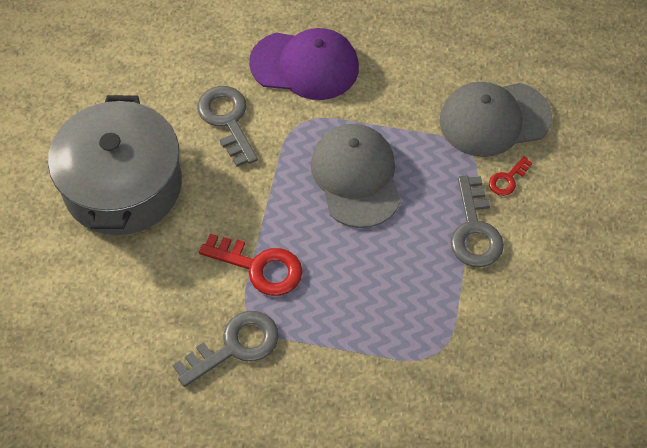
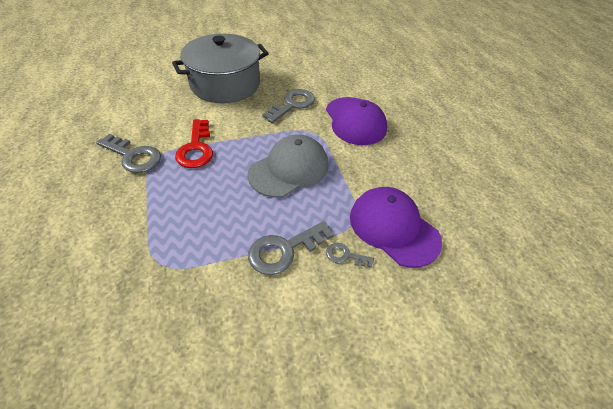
camera: 60 degrees right, 10 degrees down
(494, 119) = (393, 228): grey cap -> purple cap
(507, 179) = (345, 255): red key -> grey key

